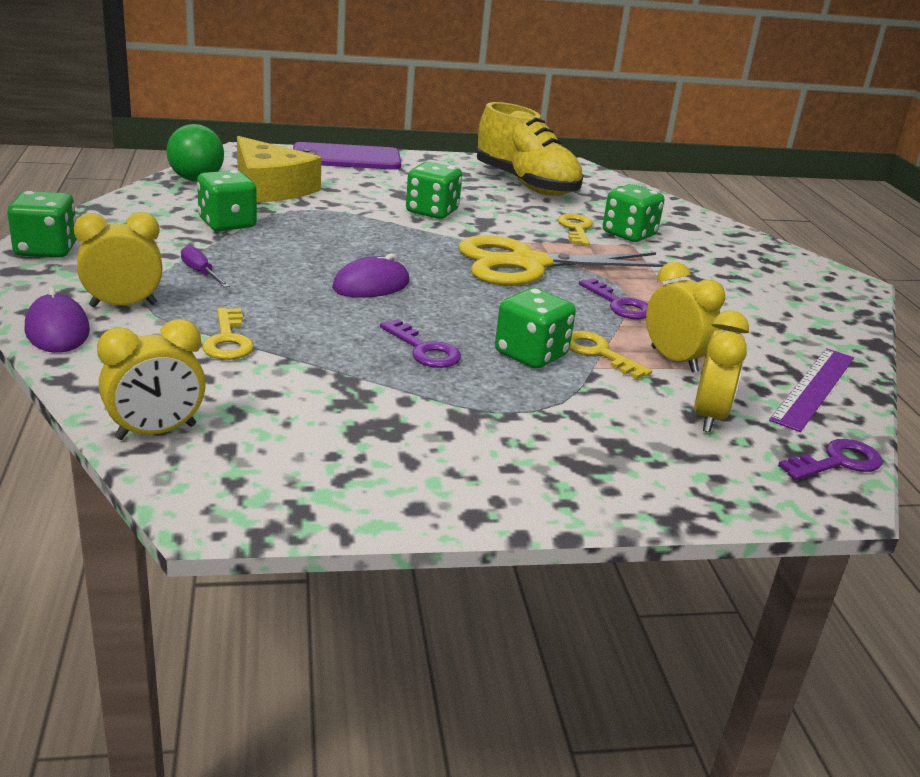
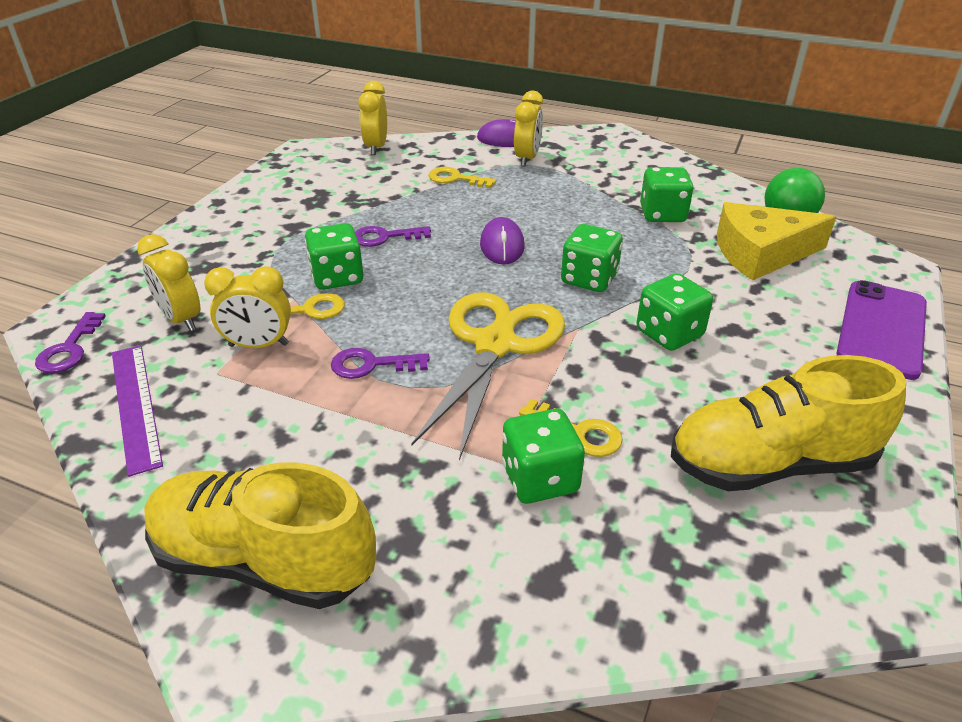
camera: 125 degrees right, 10 degrees up
(46, 250) = (629, 148): green dice -> green dice (589, 279)
(201, 273) = (564, 188): purple screwdriver -> none
(807, 293) = (263, 561): none -> yellow shoe

